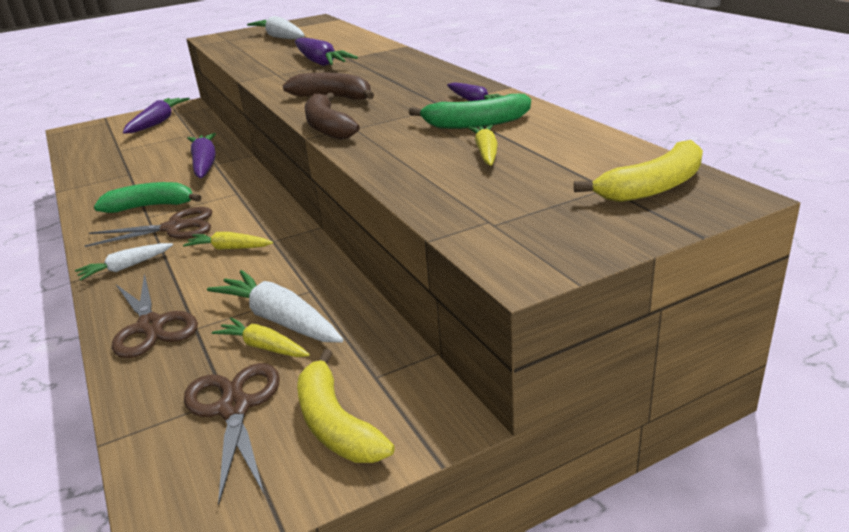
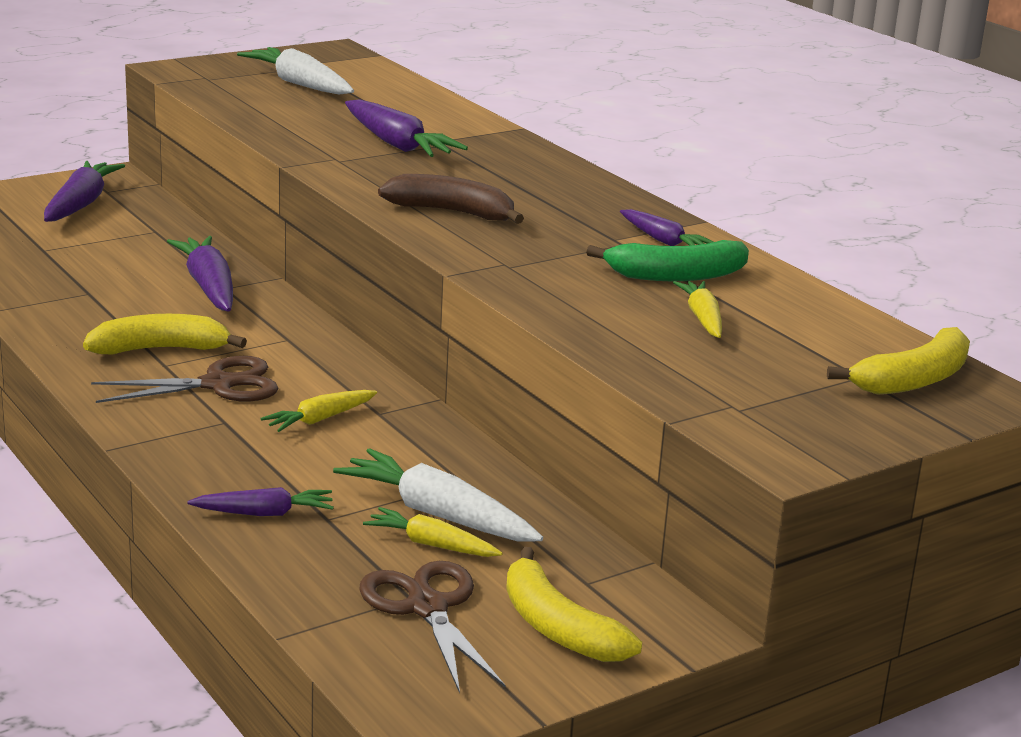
camera: 10 degrees left, 5 degrees down
(126, 267) = (178, 436): white carrot -> none
(151, 206) = (161, 349): green banana -> yellow banana
(151, 326) = (264, 513): brown scissors -> purple carrot
(229, 248) = (320, 419): yellow carrot -> yellow carrot turned 45 degrees counterclockwise
(327, 127) = (469, 261): brown banana -> none

